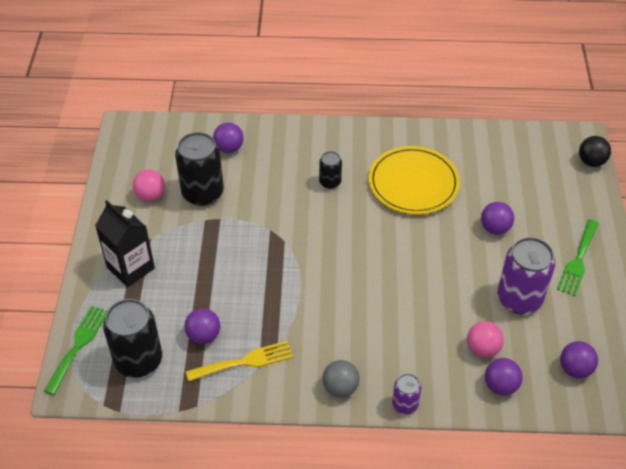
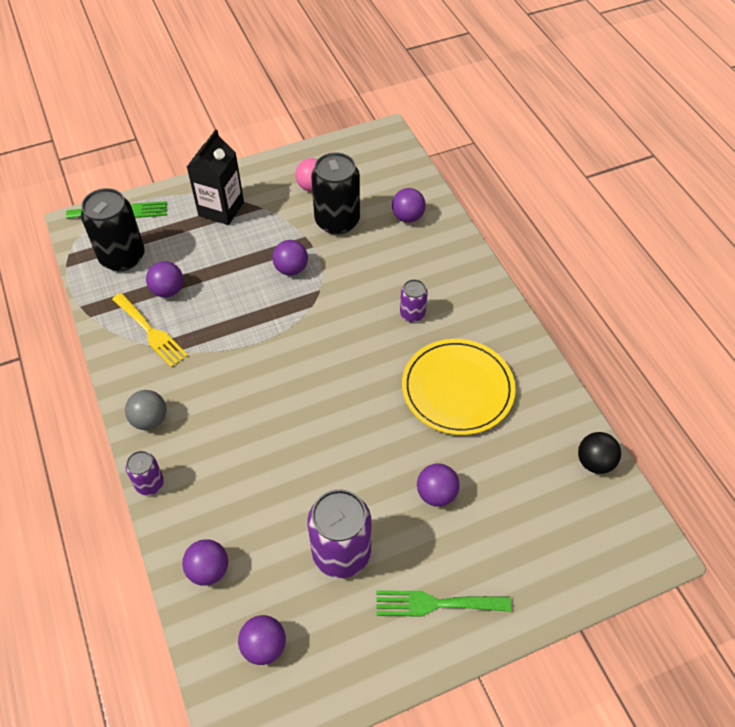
camera: 65 degrees right, 5 degrees up
(235, 241) = (291, 269): none -> purple ball
(330, 182) = (412, 314): black can -> purple can
(482, 349) = (252, 535): pink ball -> none
(591, 162) = (618, 573): black ball -> black ball (594, 462)

